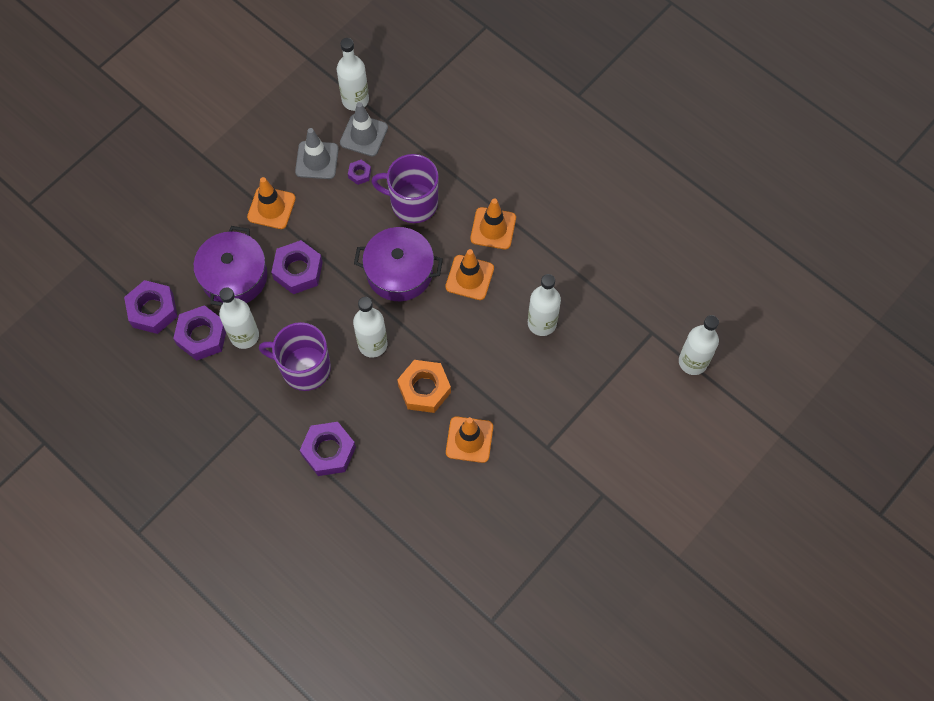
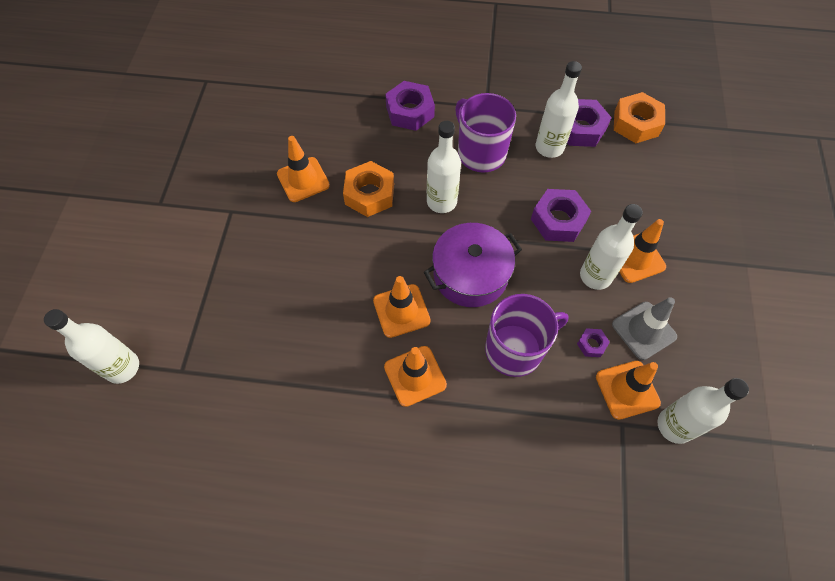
camera: 145 degrees right, 5 degrees down
(153, 310) = (636, 123): purple nut -> orange nut
(234, 276) = (604, 184): purple pot -> none
(304, 368) = (480, 153): purple mug -> purple mug turned 105 degrees counterclockwise
(364, 135) = (627, 390): grey traffic cone -> orange traffic cone
(542, 323) = (301, 311): white bottle -> white bottle (595, 276)

